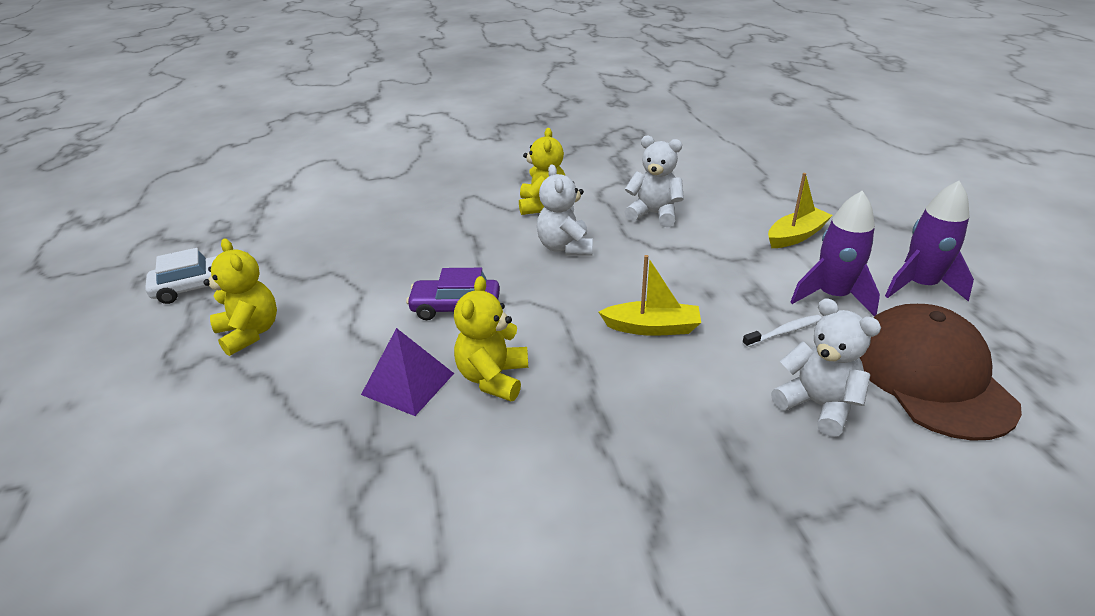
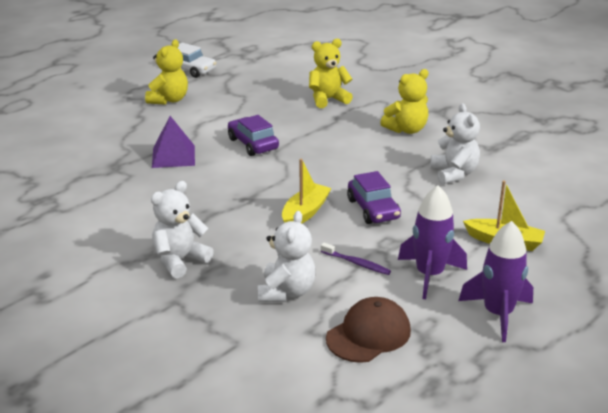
camera: 55 degrees right, 5 degrees down
(493, 378) = (202, 178): yellow teddy bear -> yellow teddy bear (328, 99)
(565, 247) = (362, 155): white teddy bear -> white teddy bear (180, 260)
(652, 327) = (305, 213): yellow boat -> yellow boat turned 120 degrees counterclockwise
(682, 281) = (373, 209): none -> purple car
(784, 332) = (356, 263): white toothbrush -> purple toothbrush
(930, 376) = (368, 334): brown cap -> brown cap, size x0.65

